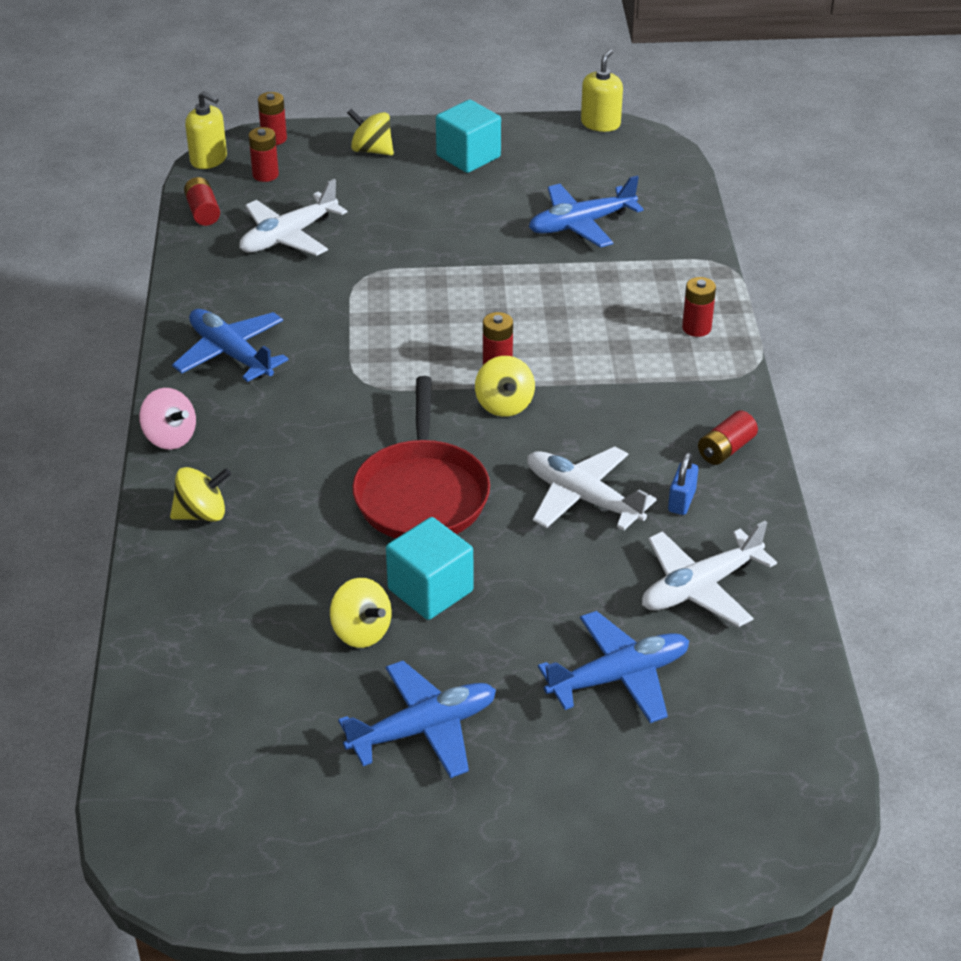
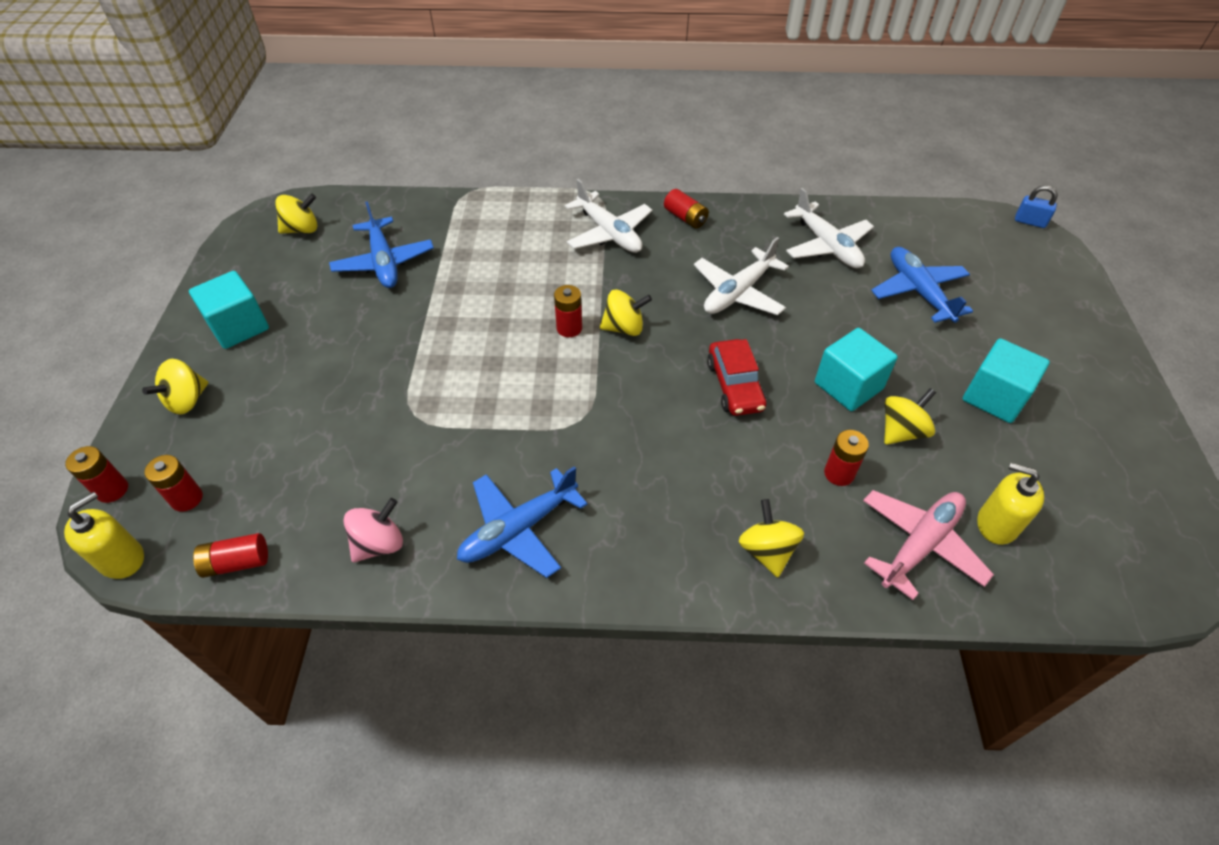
camera: 85 degrees left, 10 degrees up
(170, 437) = (651, 583): pink spinning top -> pink spinning top (379, 543)
(205, 630) = (920, 545): none -> pink plane
(288, 236) = (321, 477): white plane -> white plane (609, 233)
(421, 493) = (735, 386): red pan -> red car
(423, 729) = (994, 397): blue plane -> turquoise cube
(600, 123) = (231, 236): yellow soap dispenser -> yellow soap dispenser (996, 524)
(623, 163) = (302, 229): none -> yellow spinning top
(681, 501) = (740, 244): blue padlock -> blue padlock (1030, 222)
(696, 328) = (543, 215): red battery -> red battery (839, 473)

